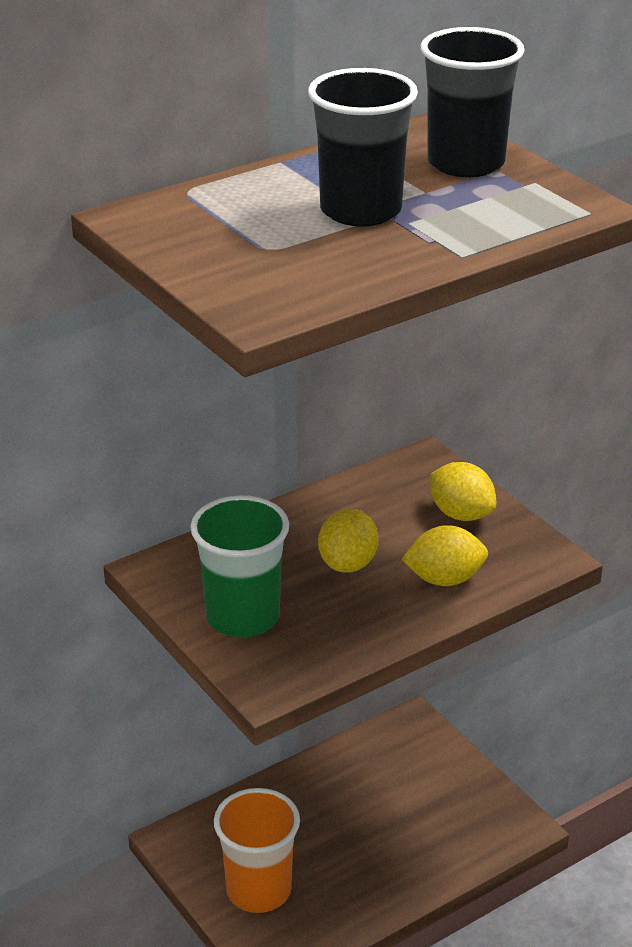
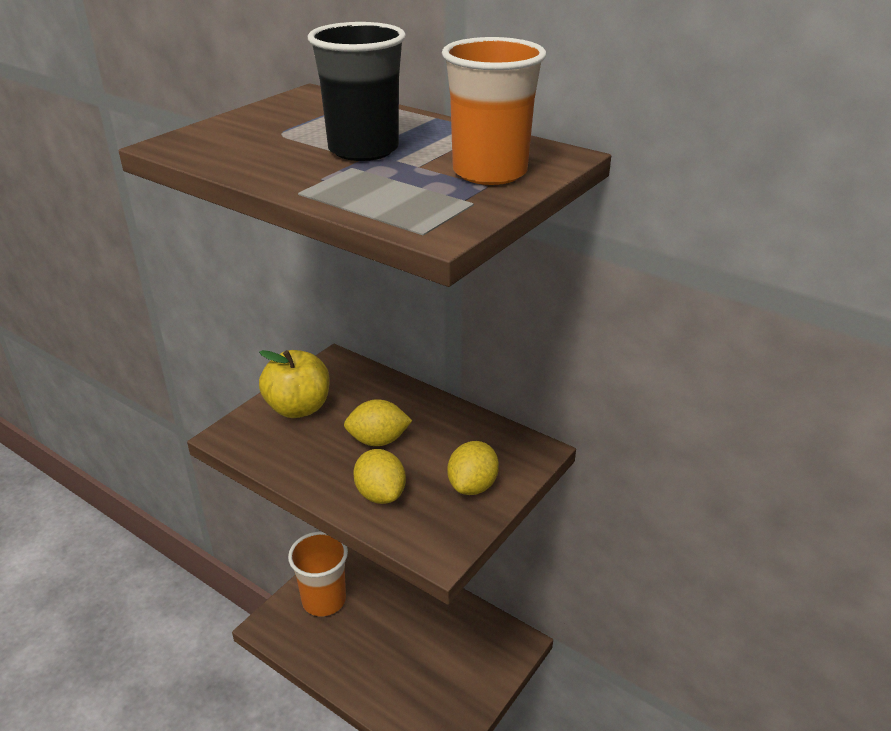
camera: 70 degrees right, 0 degrees up
(242, 617) = (298, 408): green cup -> yellow apple
(465, 163) = (490, 172): black cup -> orange cup

